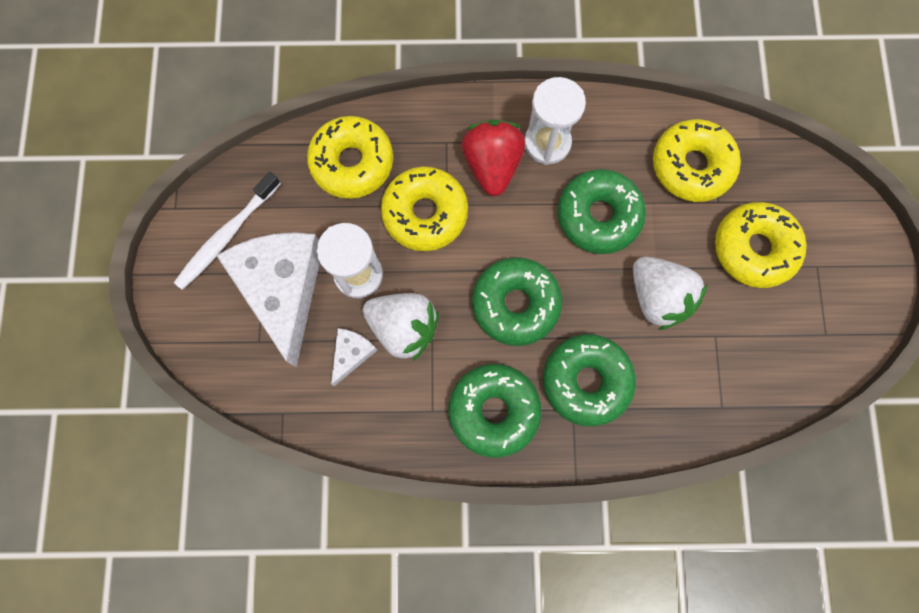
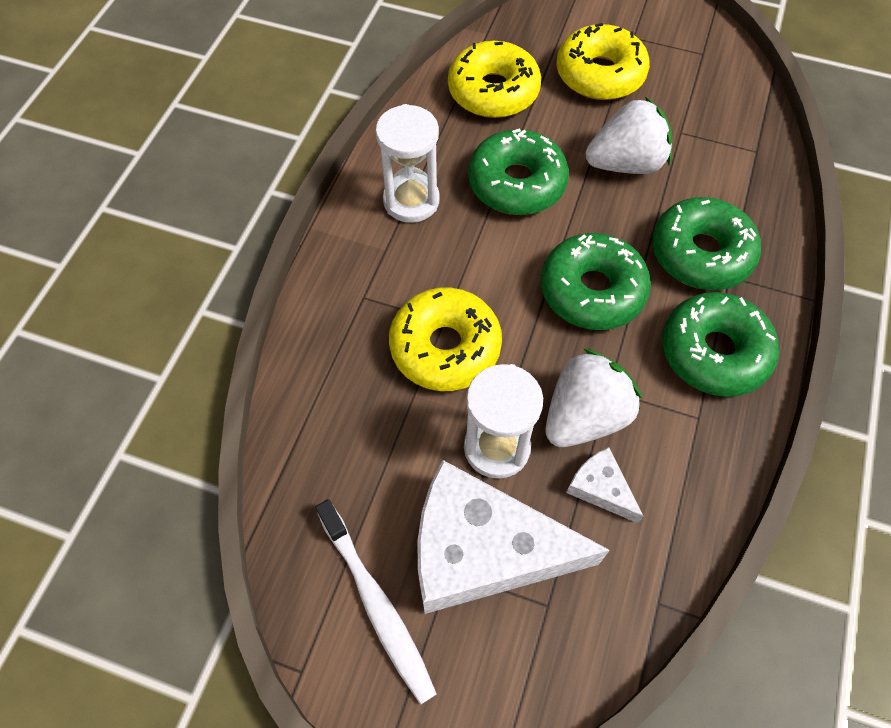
camera: 70 degrees left, 15 degrees down
(352, 163) = (342, 408): yellow donut -> none
(492, 165) = (414, 260): red strawberry -> none

